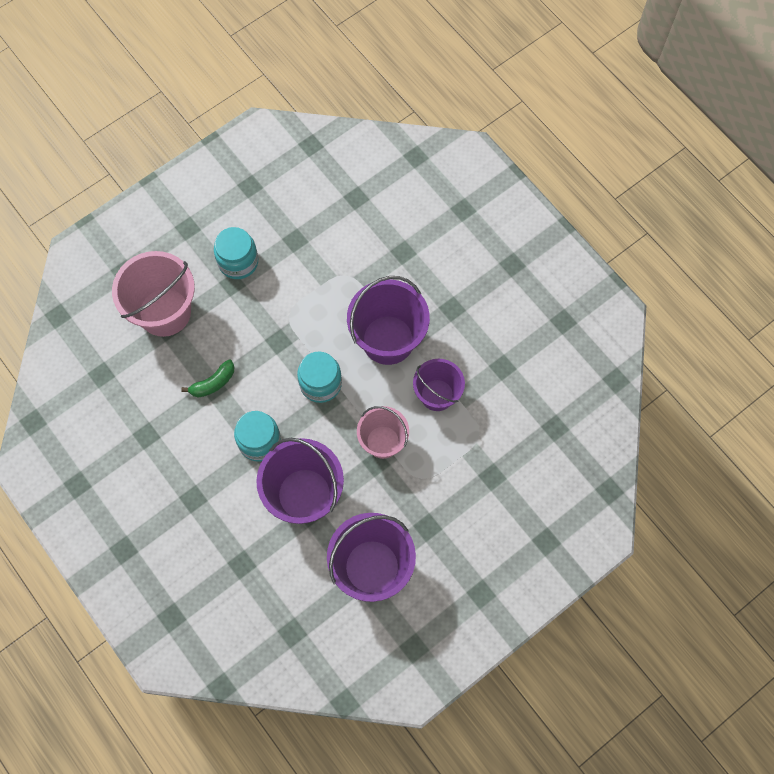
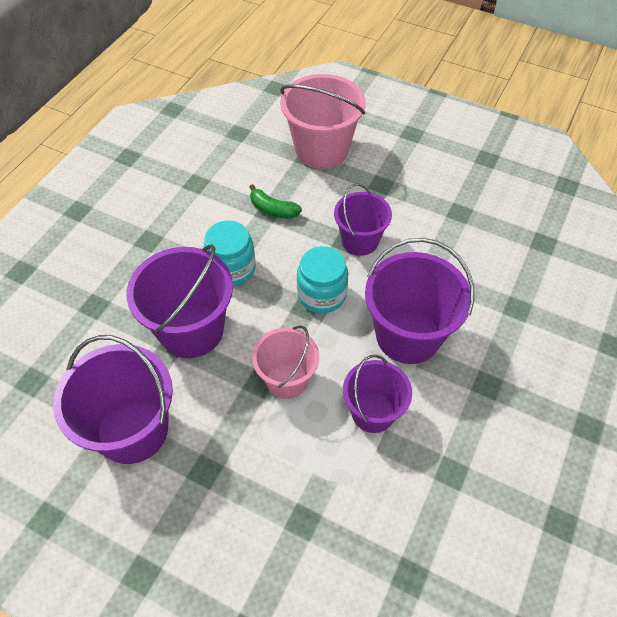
camera: 65 degrees right, 15 degrees down
(238, 262) = (406, 180): turquoise jar -> none
(283, 330) = (360, 241): none -> purple bucket

